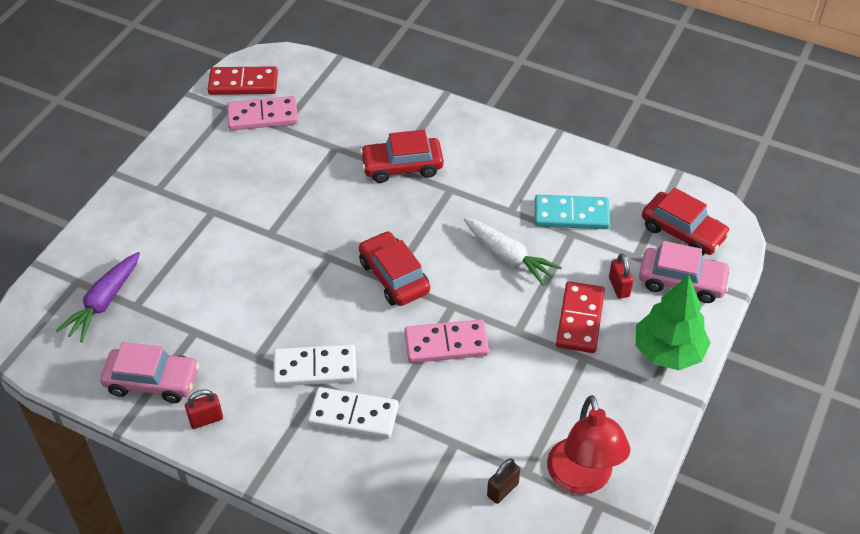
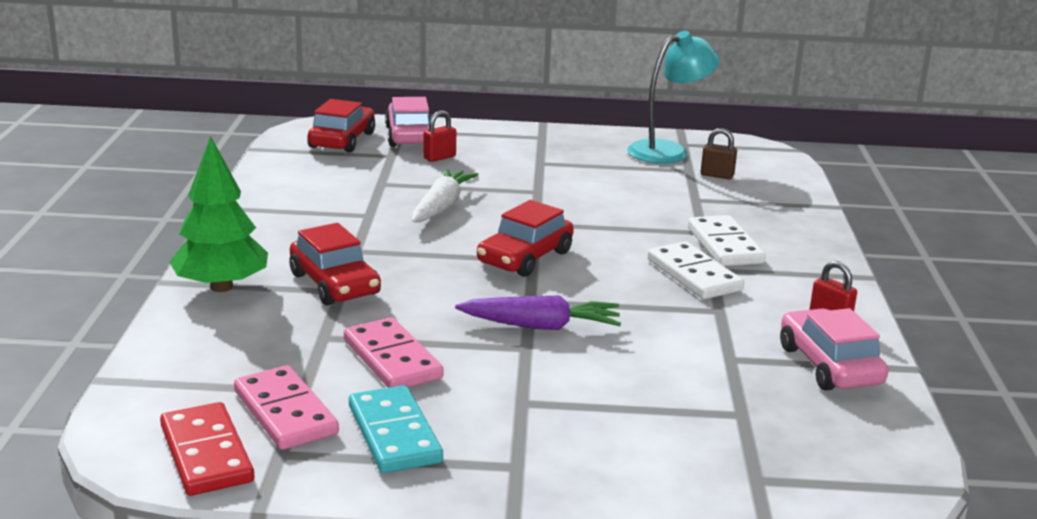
camera: 115 degrees left, 25 degrees down
(103, 303) = (766, 441): purple carrot -> purple carrot (541, 326)
(446, 344) = (588, 218): pink domino -> pink domino (392, 359)
(571, 215) = (354, 186): turquoise domino -> turquoise domino (394, 434)
(580, 319) = (496, 168): red domino -> none
(582, 479) = (668, 151): red lamp -> turquoise lamp
(668, 352) = (500, 134): green tree -> green tree (222, 287)

